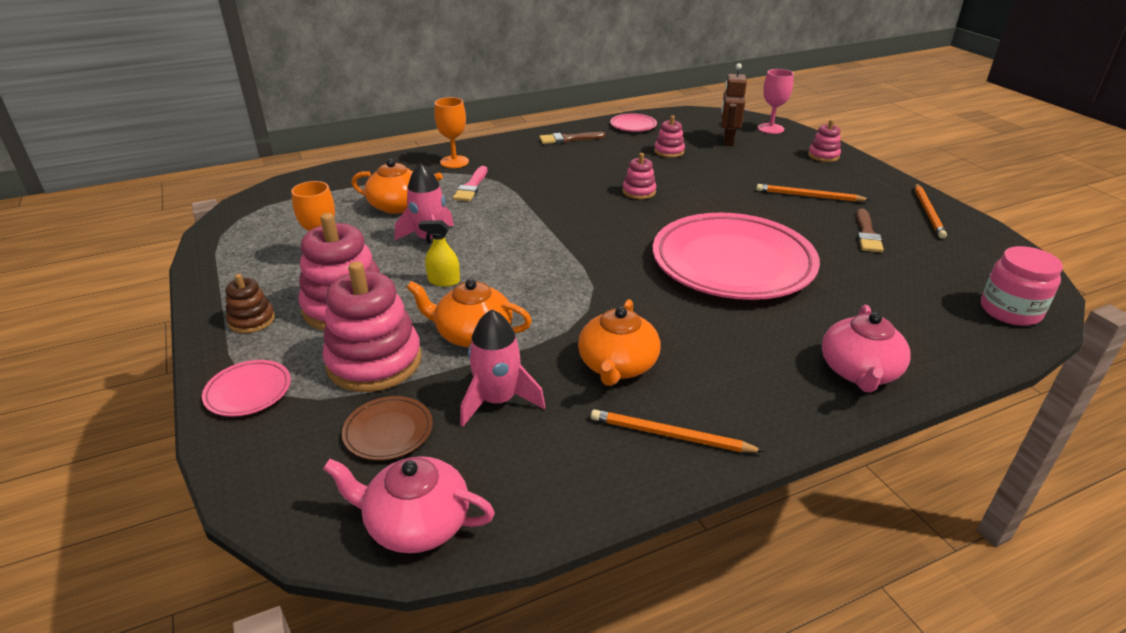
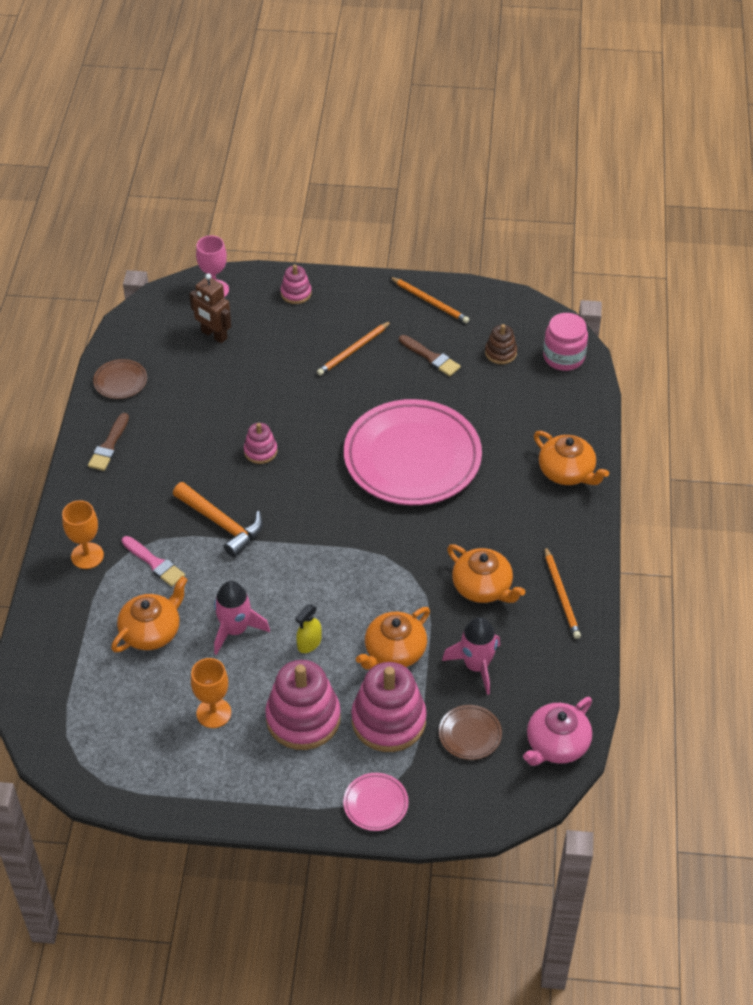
camera: 60 degrees left, 15 degrees up
(252, 320) = (279, 785): brown stacking toy -> brown stacking toy (500, 353)
(541, 199) = (221, 524): none -> orange hammer
(633, 126) = (120, 381): pink plate -> brown plate
(669, 151) = (200, 388): pink stacking toy -> none
(670, 435) = (561, 595): orange pencil -> orange pencil turned 60 degrees counterclockwise
(859, 371) = (567, 472): pink teapot -> orange teapot

